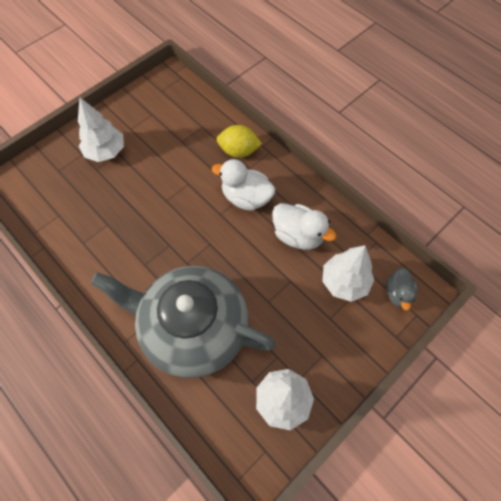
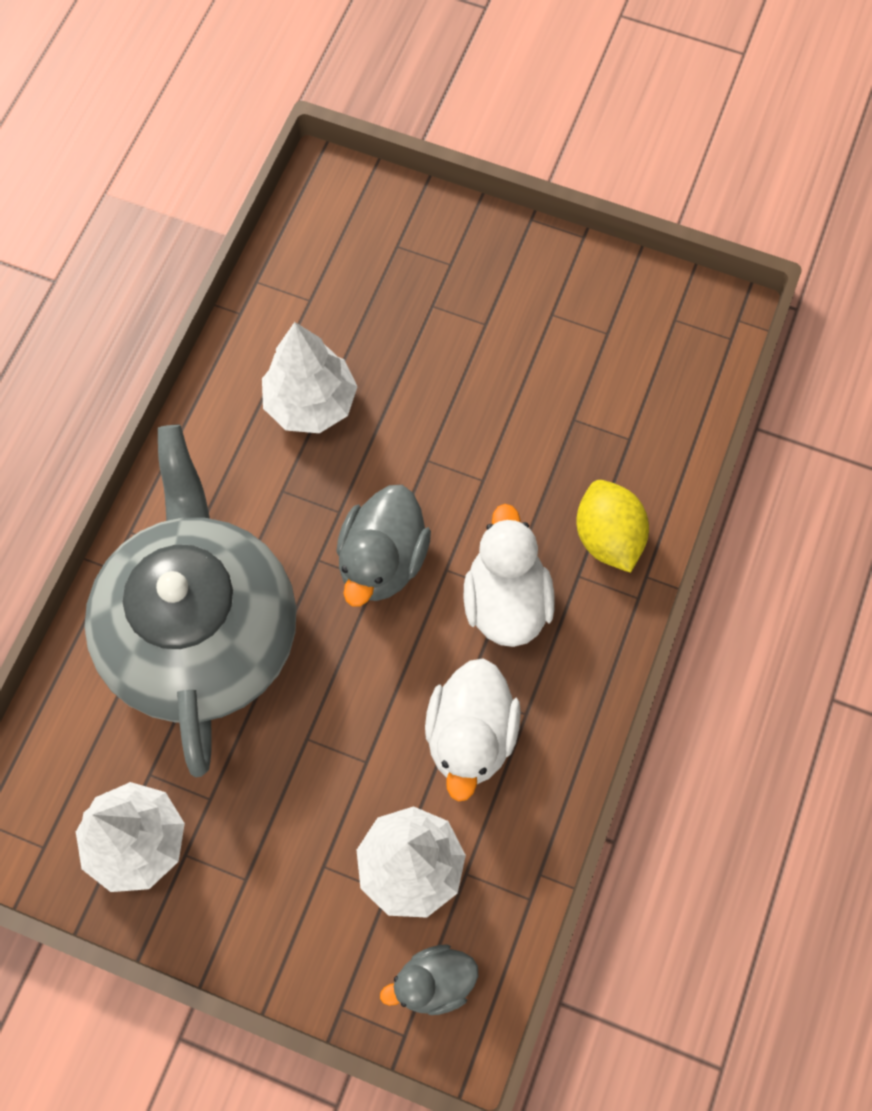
camera: 65 degrees right, 5 degrees up
(106, 151) = (477, 301): white tree -> white tree (311, 403)
(202, 237) = (382, 560): none -> grey duck

